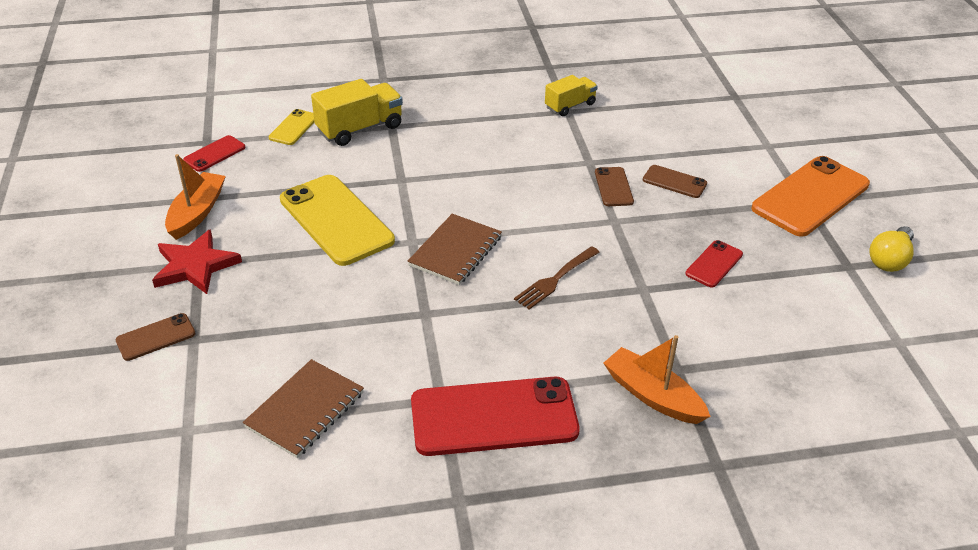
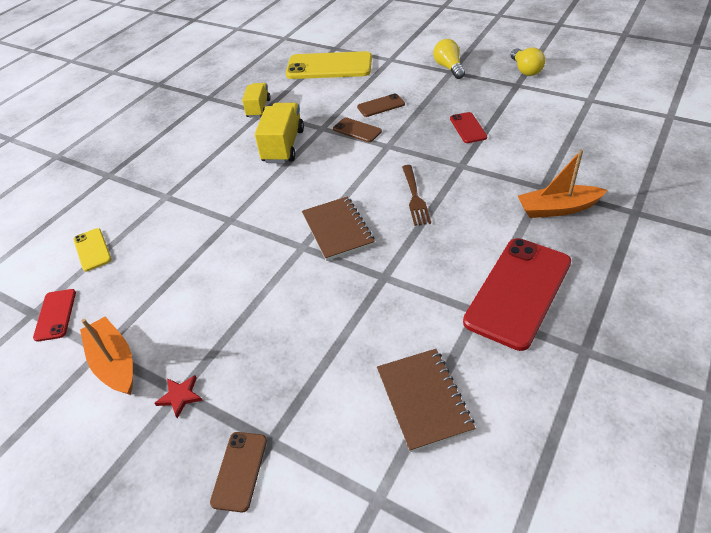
camera: 45 degrees left, 5 degrees up
(195, 266) = (180, 396): red star -> red star, size x0.51
(336, 220) = (231, 277): yellow phone -> yellow phone (329, 66)
(360, 129) = (146, 214): yellow truck -> yellow truck (283, 146)
(810, 196) = (449, 68): orange phone -> yellow light bulb

